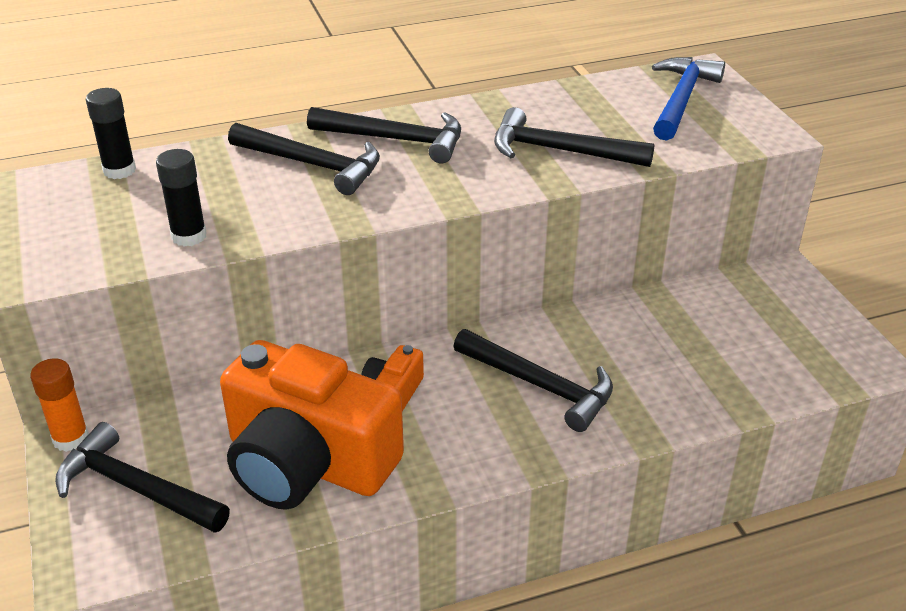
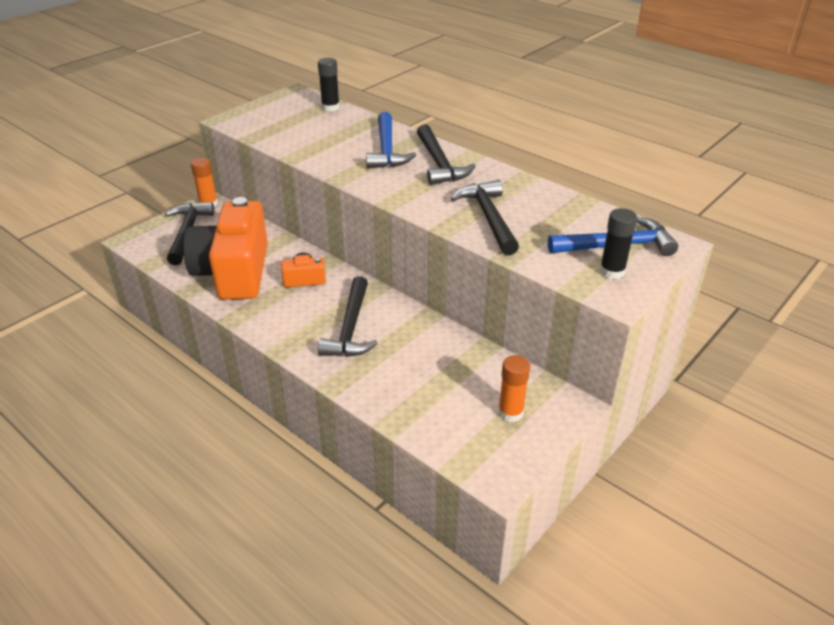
camera: 60 degrees right, 0 degrees up
(189, 236) = (291, 142): black glue stick -> black glue stick (612, 271)
(313, 165) = (387, 150): black hammer -> blue hammer
(775, 317) = (510, 412): none -> orange glue stick

